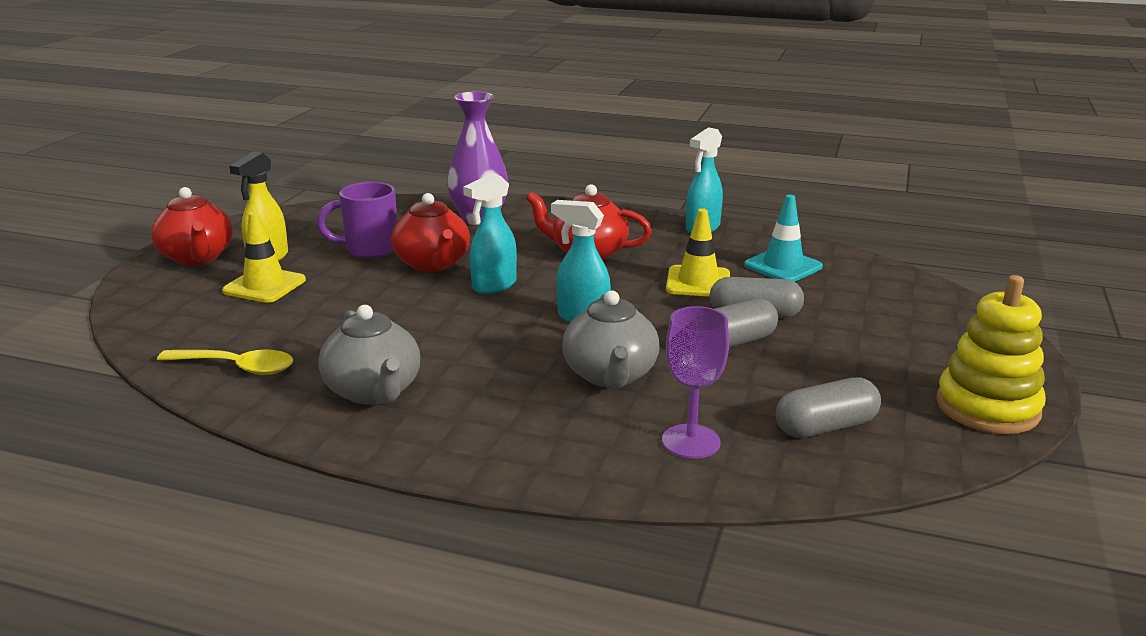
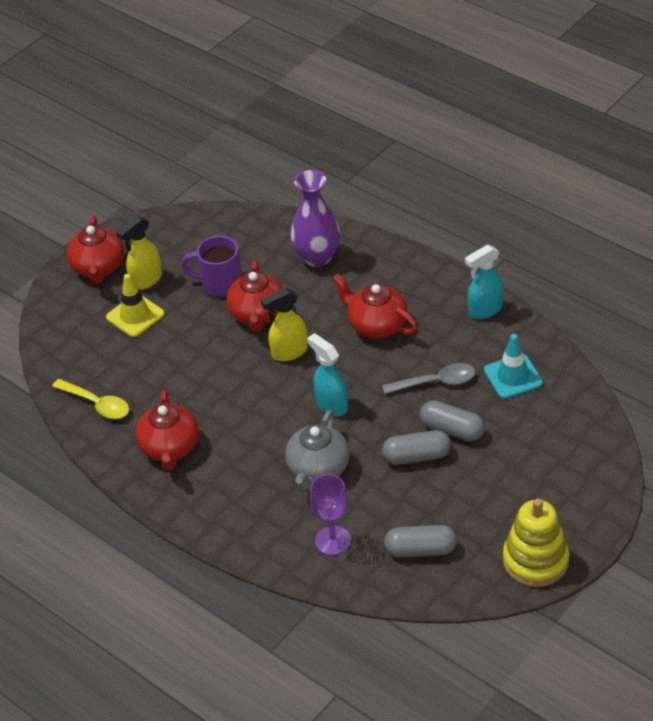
camera: 25 degrees right, 20 degrees up
(373, 391) = (170, 448): grey teapot -> red teapot
(493, 286) = (289, 352): turquoise spray bottle -> yellow spray bottle
(698, 282) = (436, 382): yellow traffic cone -> grey spoon

